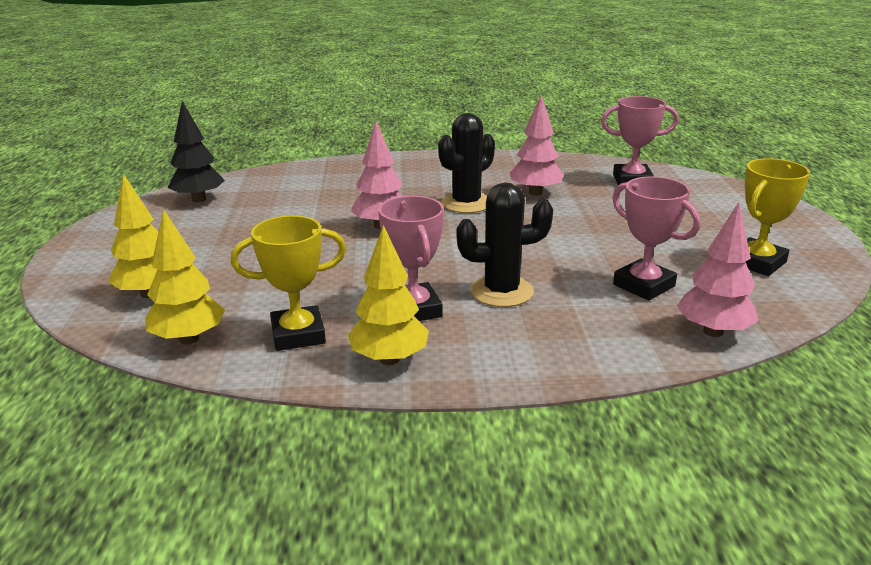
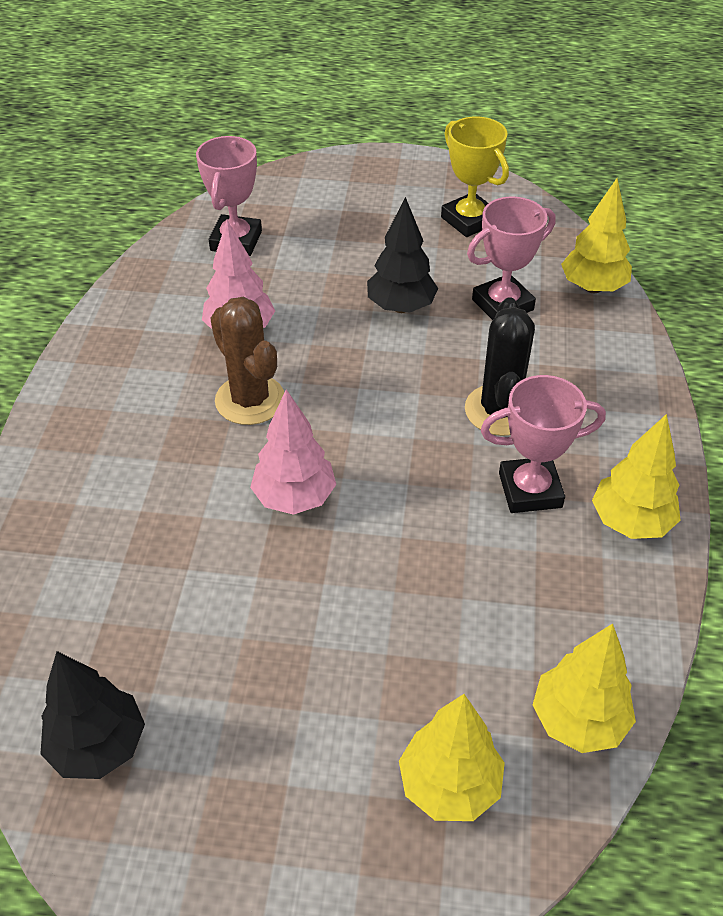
camera: 80 degrees left, 20 degrees up
(298, 334) = (576, 602): yellow trophy -> none
(466, 203) = (250, 400): black cactus -> brown cactus
(604, 243) = (401, 307): none -> black tree
(713, 331) = (592, 287): pink tree -> yellow tree

